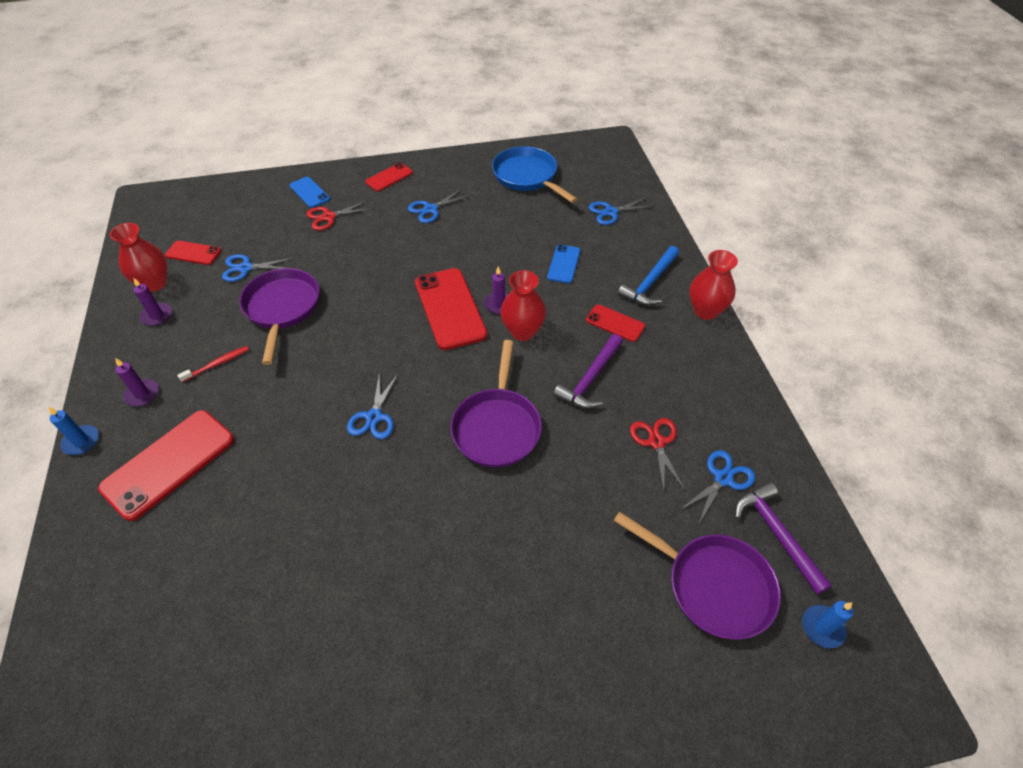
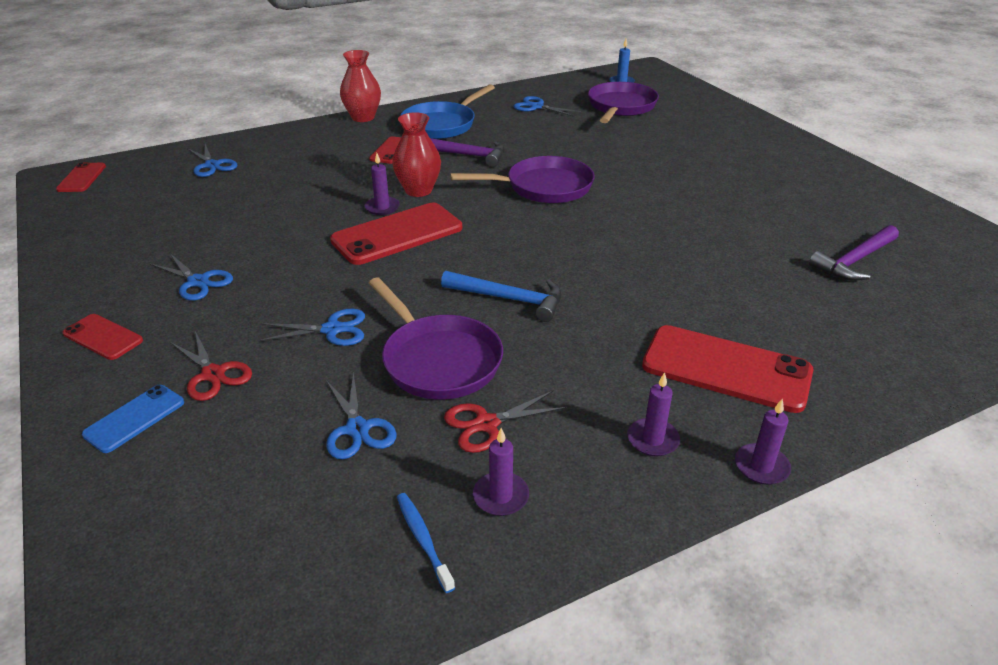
camera: 105 degrees left, 15 degrees down
(81, 441) = (761, 466): blue candle -> purple candle
(154, 283) = (423, 539): red vase -> blue toothbrush
(193, 253) = (327, 518): red phone -> red phone (82, 178)
(217, 364) = (563, 386): red toothbrush -> none
(282, 308) = (438, 360): purple pan -> purple pan turned 105 degrees counterclockwise
(374, 417) = (572, 249): blue scissors -> blue scissors (332, 330)
(527, 177) = (127, 221): blue pan -> blue pan (442, 125)
(564, 264) = (308, 181): blue phone -> none
(649, 283) = (330, 140): blue hammer -> blue hammer (509, 299)
(656, 442) = (518, 127): red scissors -> red scissors (486, 424)
(776, 534) = (568, 92): purple hammer -> purple hammer (854, 261)

